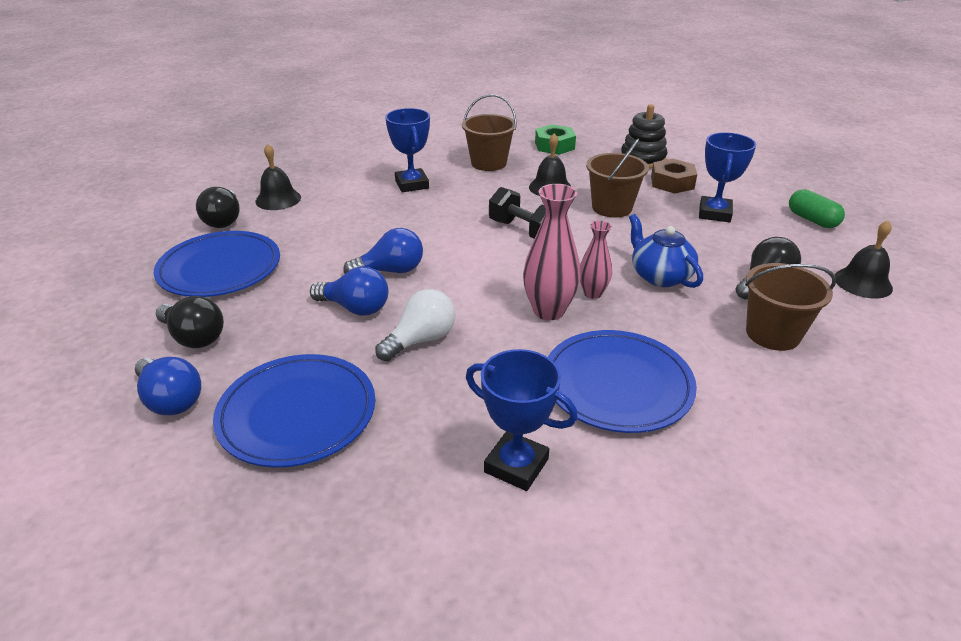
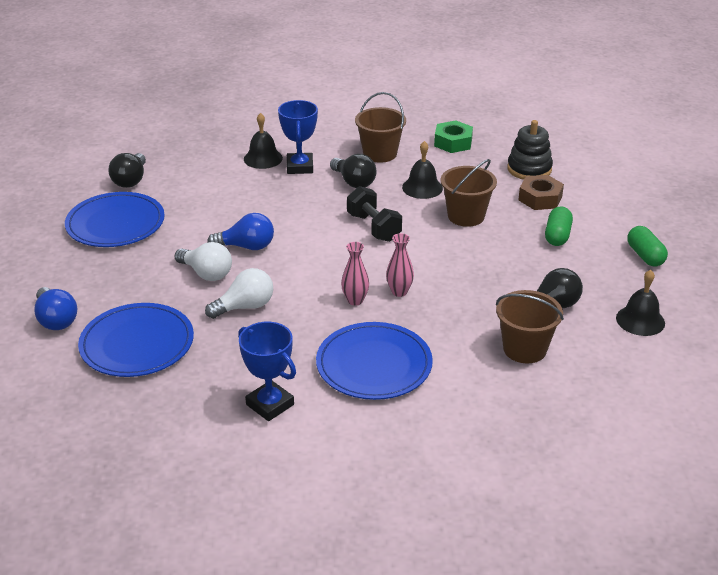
camera: 15 degrees right, 0 degrees up
(194, 337) = (82, 277): black light bulb -> black light bulb (354, 182)
(278, 199) = (180, 166): black bell -> black bell (263, 158)
(355, 308) = (206, 273): blue light bulb -> white light bulb
(549, 311) = (355, 300): pink vase -> pink vase, size x0.61
(660, 276) = (465, 286): blue teapot -> none
(714, 213) = (557, 236): blue trophy -> green capsule

